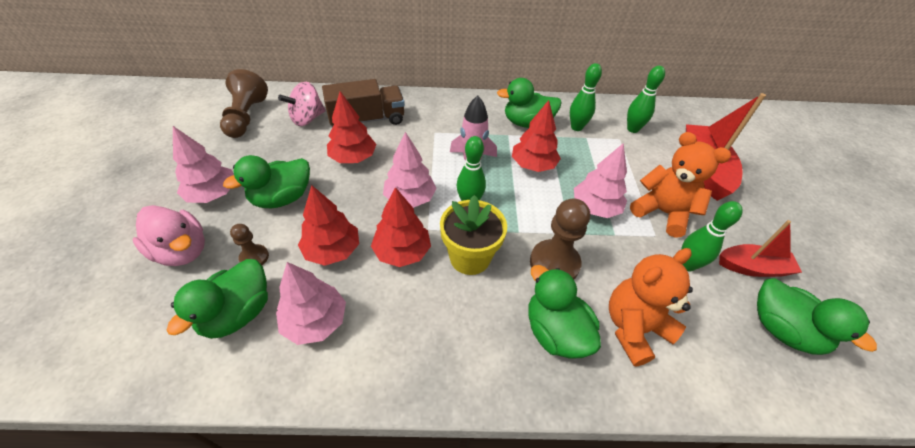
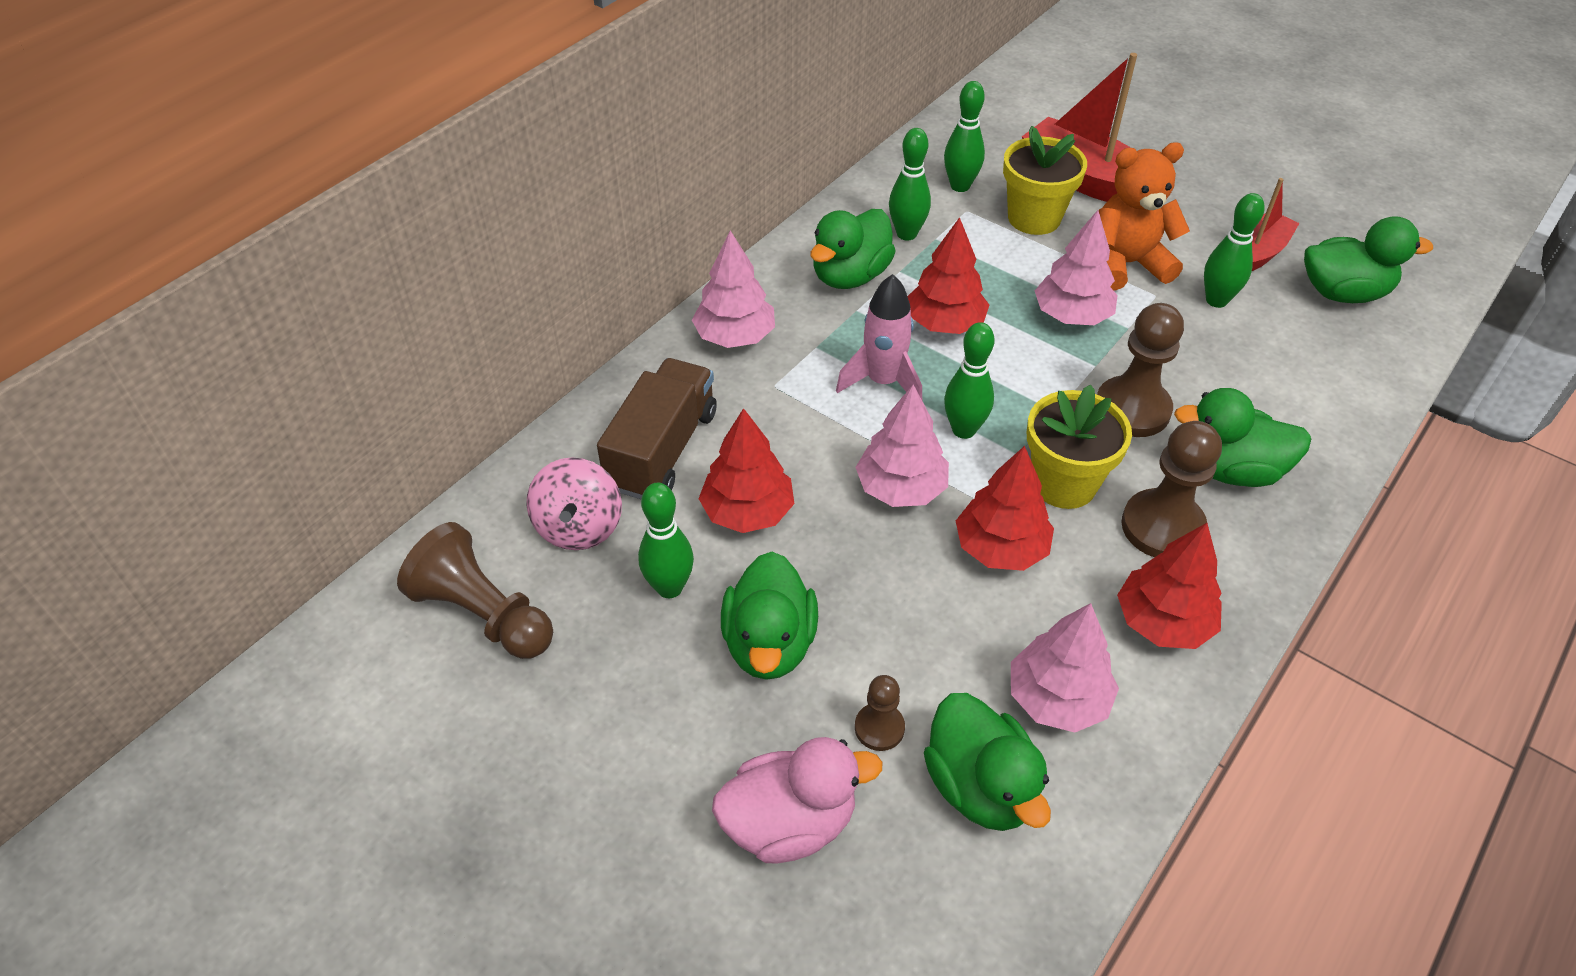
camera: 50 degrees left, 0 degrees up
(213, 194) = (677, 737): pink tree -> pink tree (735, 336)
(293, 156) = (669, 587): none -> green bowling pin
(332, 250) = (937, 625): red tree -> red tree (1162, 622)
(478, 316) = (1162, 527): none -> brown pawn
(634, 328) = (1268, 401): orange teddy bear -> none
(647, 163) = (1034, 218): none -> yellow flower pot

